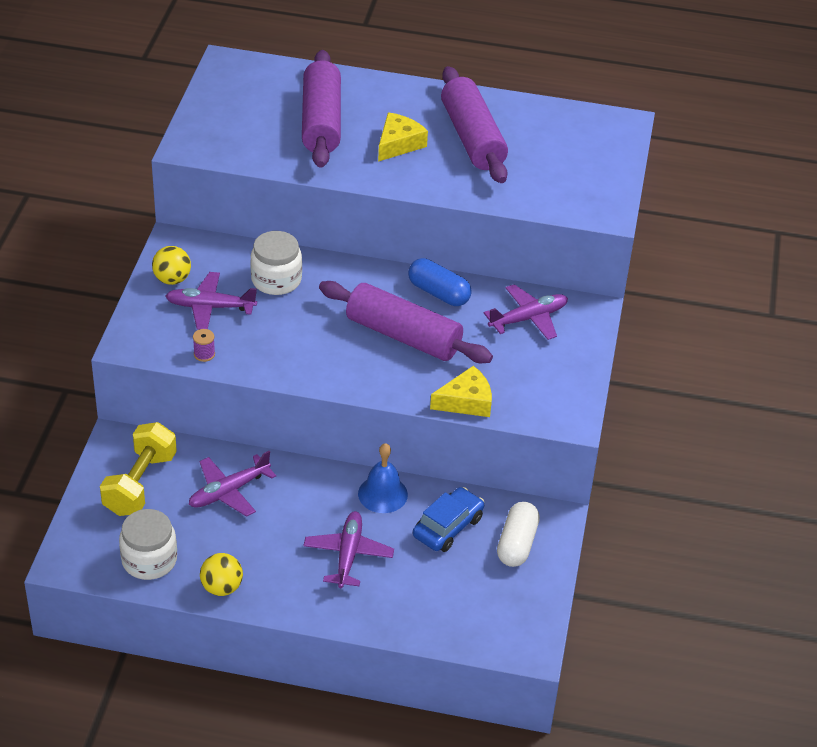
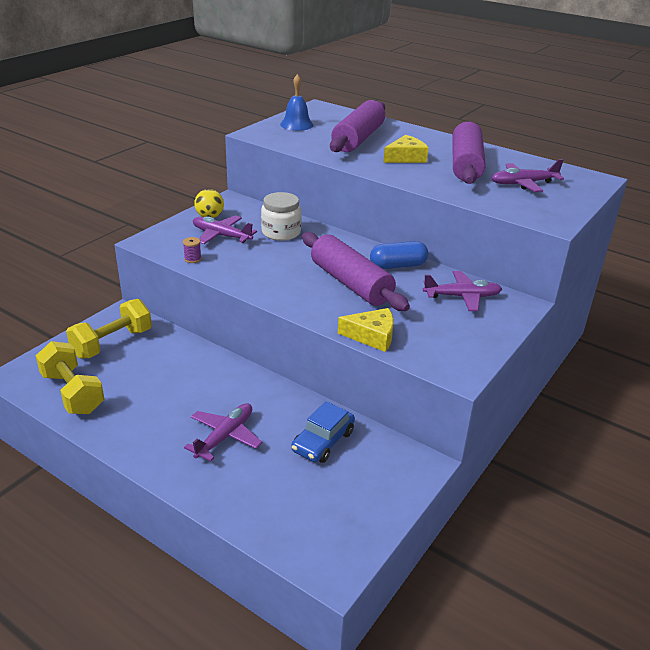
camera: 25 degrees right, 10 degrees down
(149, 560) = (73, 393): white jar -> yellow dumbbell
(221, 587) = (107, 429): yellow ball -> none
(228, 491) = (170, 366): purple plane -> purple plane (523, 184)
(382, 494) = (285, 401): blue bell -> blue bell (296, 124)
(438, 293) = (398, 265): blue capsule -> blue capsule turned 75 degrees counterclockwise
(448, 527) = (323, 441): blue car -> blue car turned 150 degrees clockwise
(517, 544) = (376, 474): white capsule -> none

